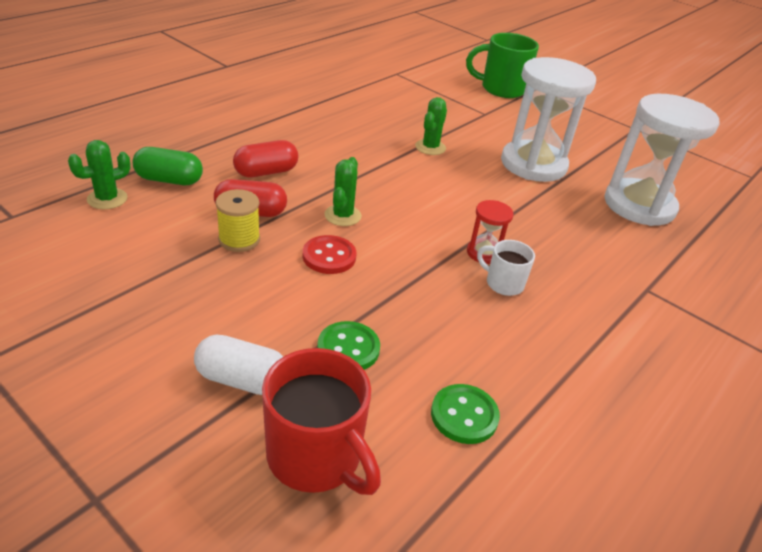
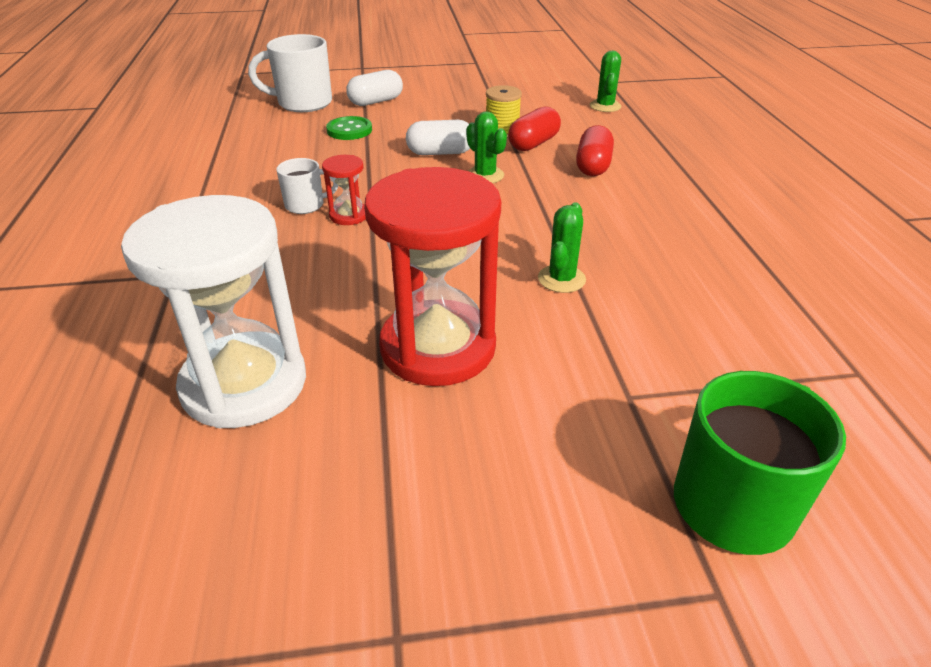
camera: 135 degrees right, 0 degrees up
(169, 180) = (615, 128): green capsule -> none
(316, 457) = (303, 103): red mug -> white mug
(329, 256) = (440, 153): red button -> white capsule
(430, 147) = (561, 279): green cactus -> green cactus turned 45 degrees clockwise
(464, 415) = (251, 141): green button -> none
(533, 164) = (438, 347): white hourglass -> red hourglass

